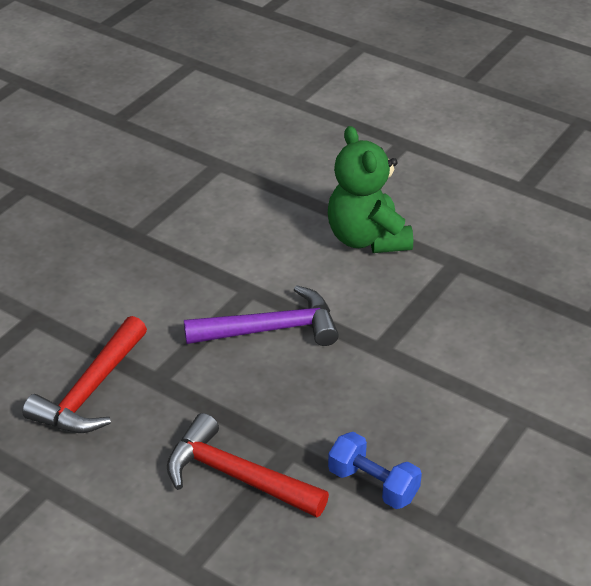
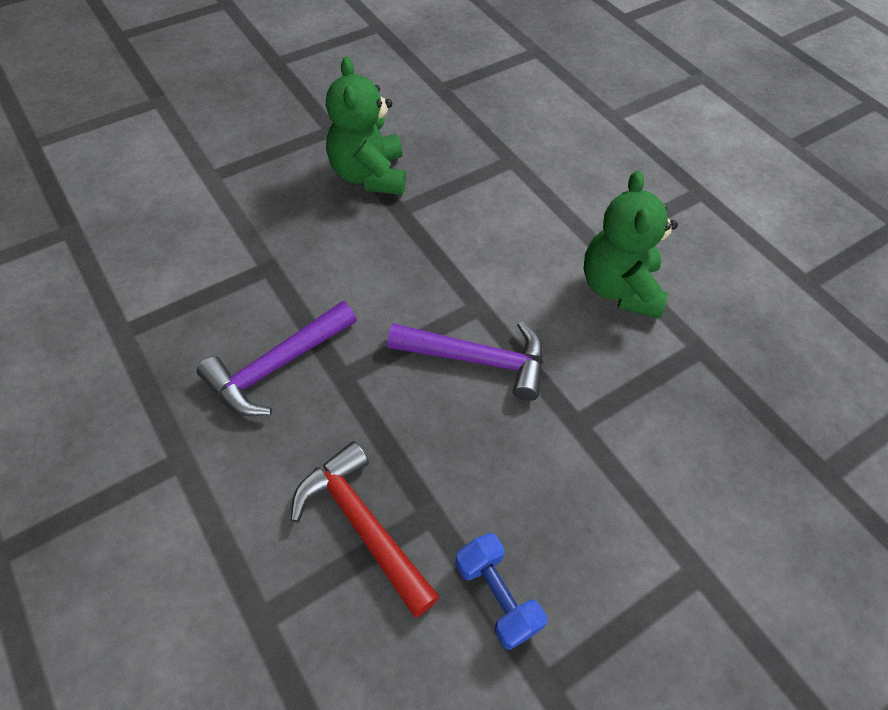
camera: 20 degrees right, 15 degrees up
(87, 215) = (369, 175): none -> green teddy bear
(90, 390) = (276, 366): red hammer -> purple hammer

